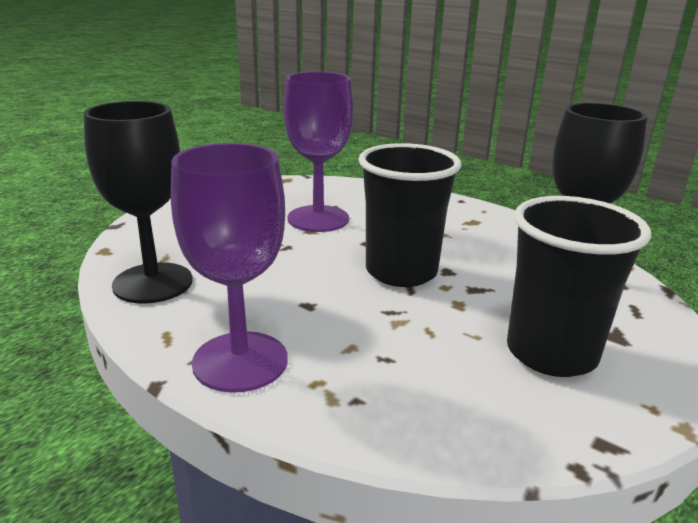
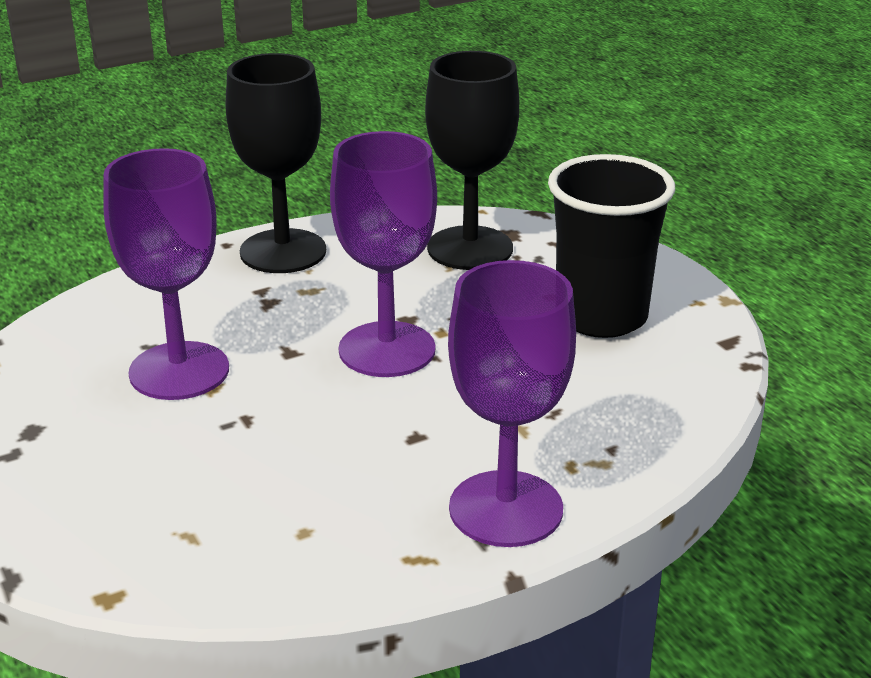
camera: 65 degrees left, 5 degrees up
(153, 283) = (265, 555): black goblet -> black goblet (283, 251)
(401, 272) = (387, 350): black cup -> purple goblet

